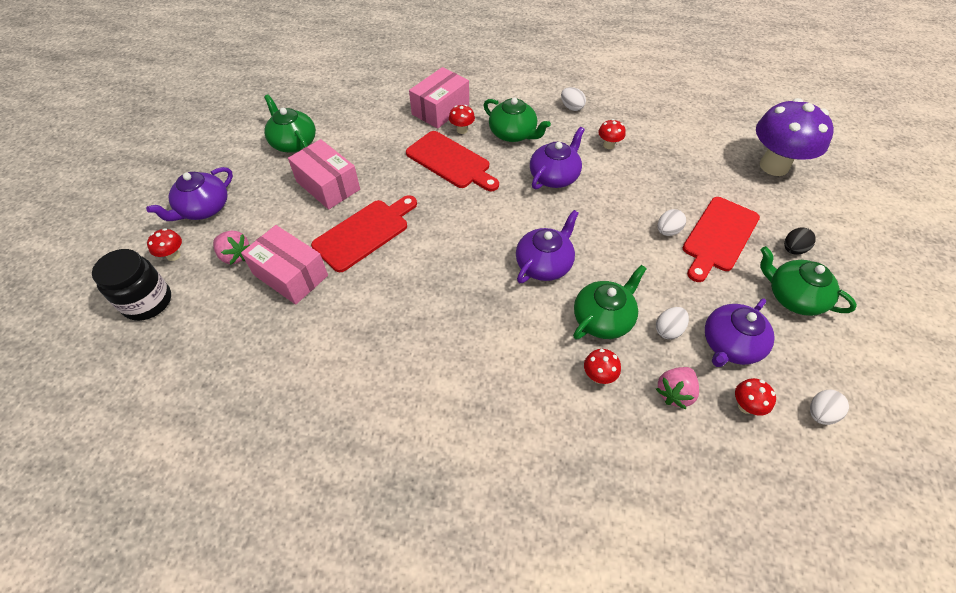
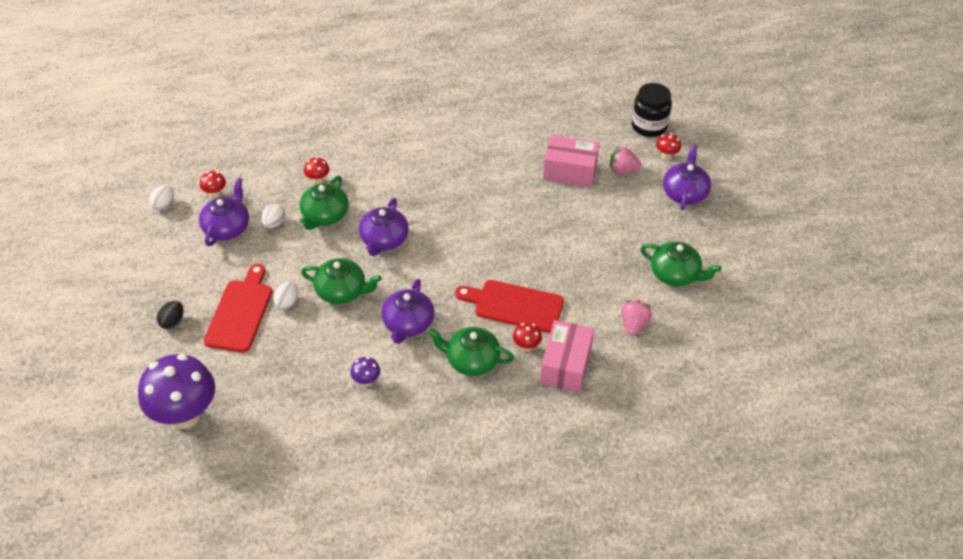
camera: 155 degrees right, 5 degrees down
(328, 185) = (605, 245): pink box -> none
(364, 233) = (541, 217): red cutting board -> none
(571, 107) = (424, 421): white egg -> none
(608, 145) = (366, 381): red mushroom -> purple mushroom
(674, 392) = (264, 186): pink strawberry -> pink strawberry (634, 325)
(793, 297) = (176, 279): green teapot -> green teapot (342, 291)

